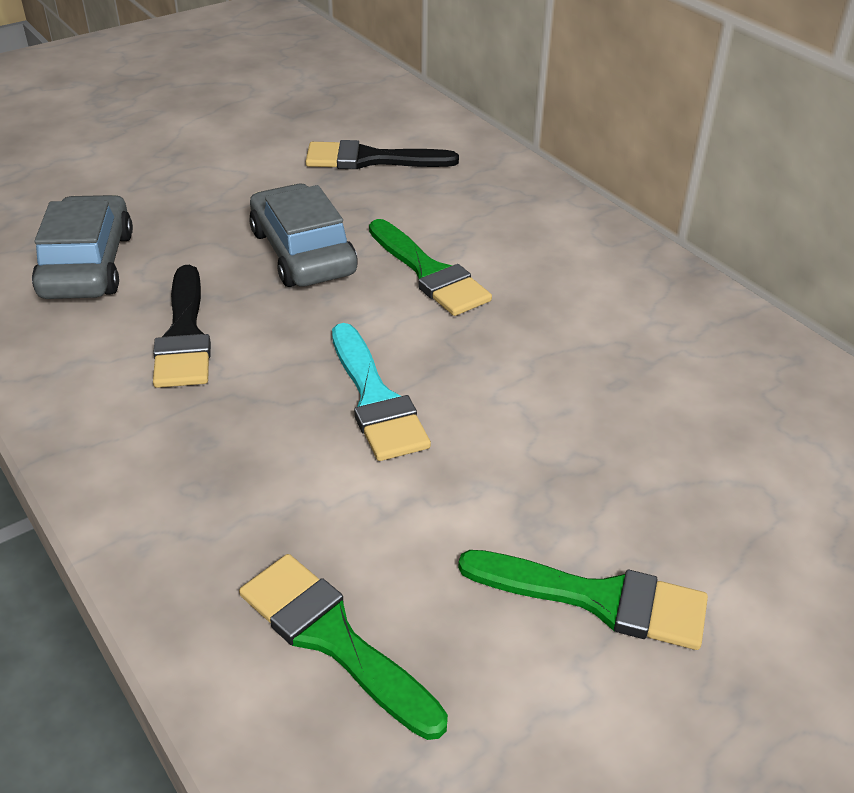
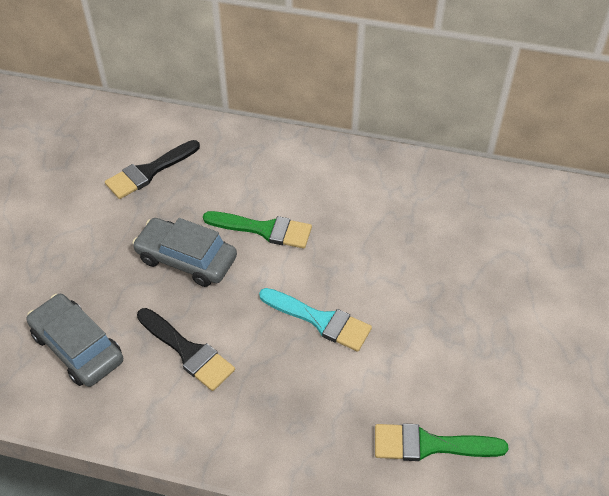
camera: 40 degrees left, 10 degrees up
(598, 599) = (502, 349): green brush -> none

